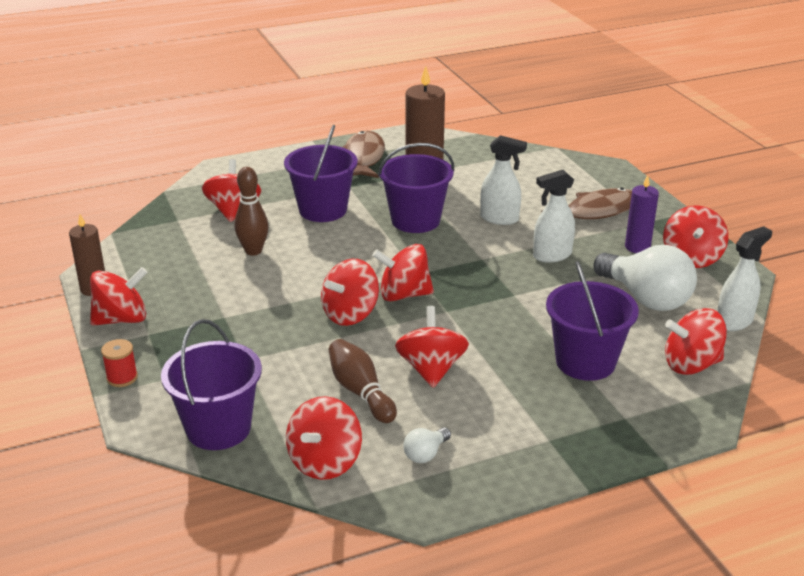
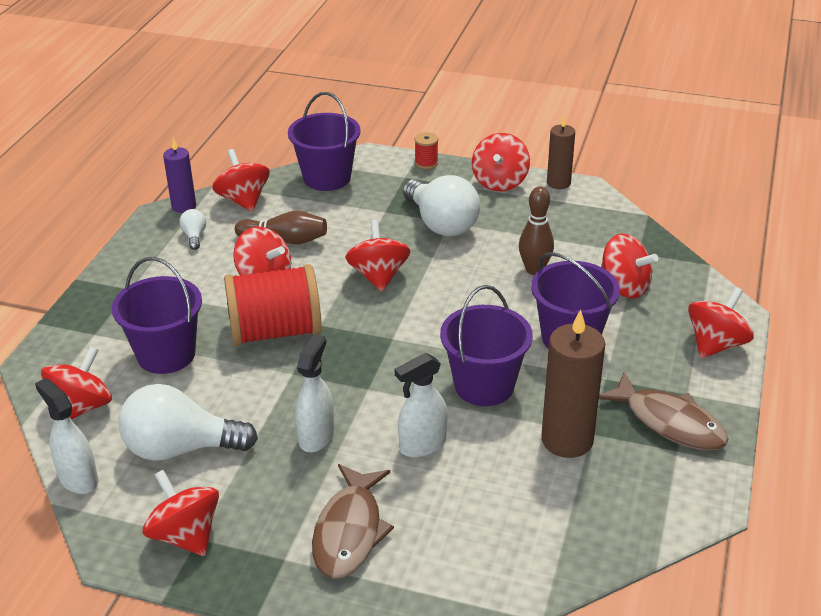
camera: 130 degrees right, 5 degrees up
(233, 319) = (441, 224): none -> white light bulb
(403, 294) = (370, 314): red spinning top -> red spinning top (716, 344)
(485, 326) = (275, 332): none -> red spool
(637, 247) = (253, 509): purple candle -> purple candle (184, 206)
(734, 321) = (78, 479): white spray bottle -> white spray bottle turned 135 degrees clockwise

